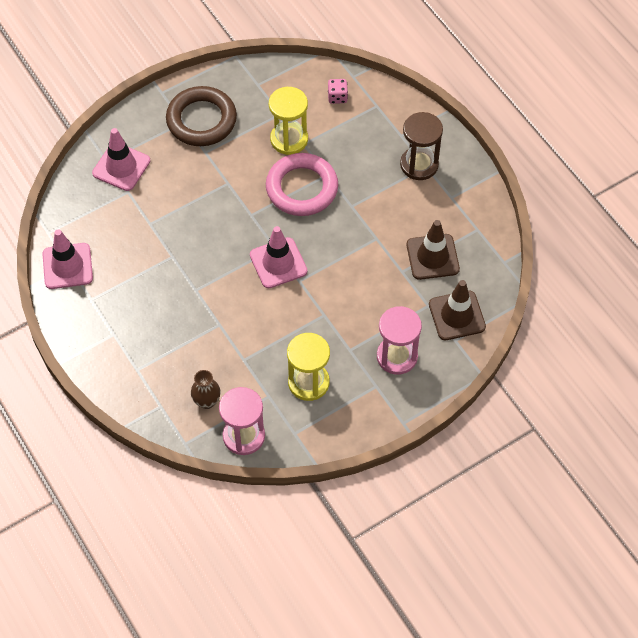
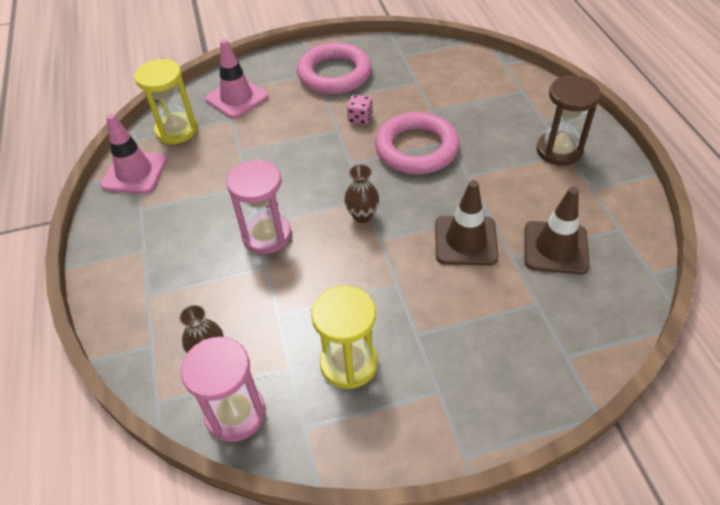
camera: 20 degrees right, 10 degrees down
(201, 120) = (334, 74): brown ring -> pink ring
(278, 263) = (362, 216): pink traffic cone -> brown vase
(289, 139) = (418, 104): yellow hourglass -> yellow hourglass (176, 130)
(337, 97) = (482, 77): pink dice -> pink dice (360, 118)
(397, 356) = (479, 358): pink hourglass -> pink hourglass (266, 235)
(457, 315) = (575, 325): brown traffic cone -> brown traffic cone (465, 241)

